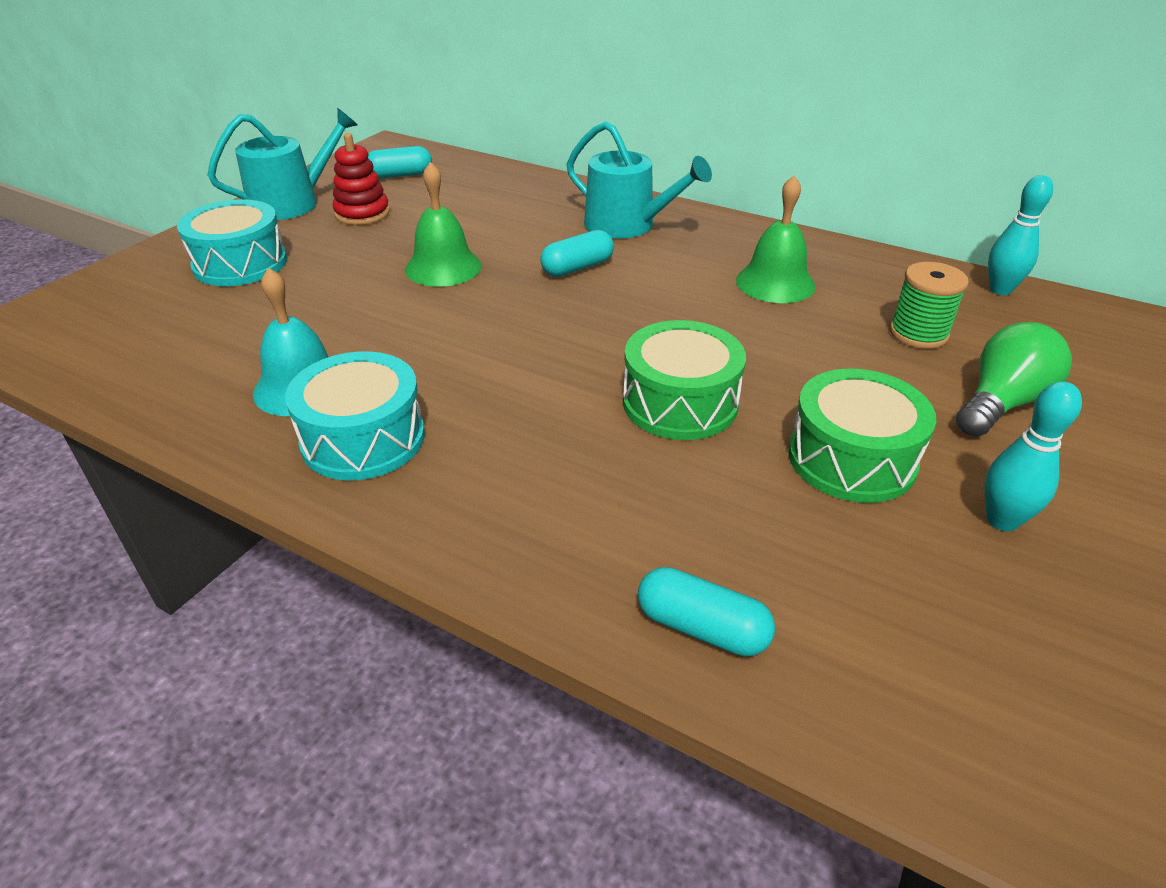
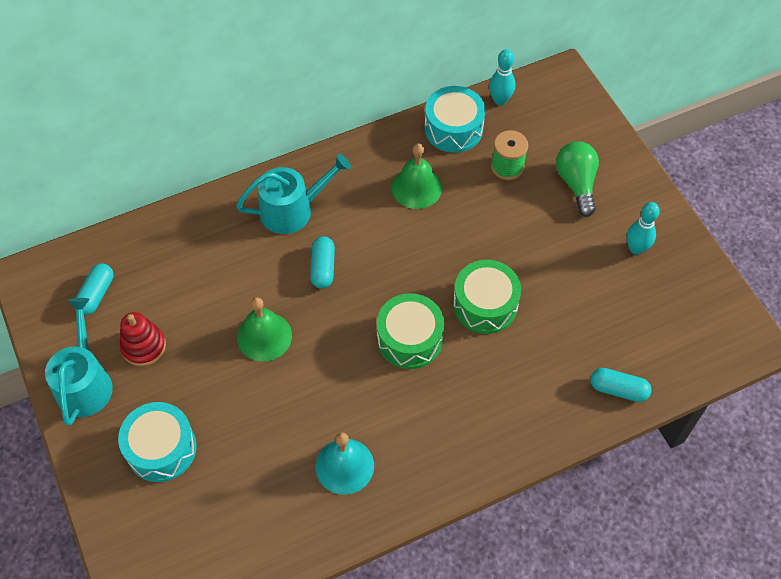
camera: 55 degrees left, 20 degrees up
(363, 439) = (414, 455): turquoise drum -> turquoise drum (453, 129)
(702, 627) = (618, 389): turquoise capsule -> turquoise capsule turned 45 degrees clockwise
(851, 459) = (569, 268): green drum -> green drum (410, 339)

